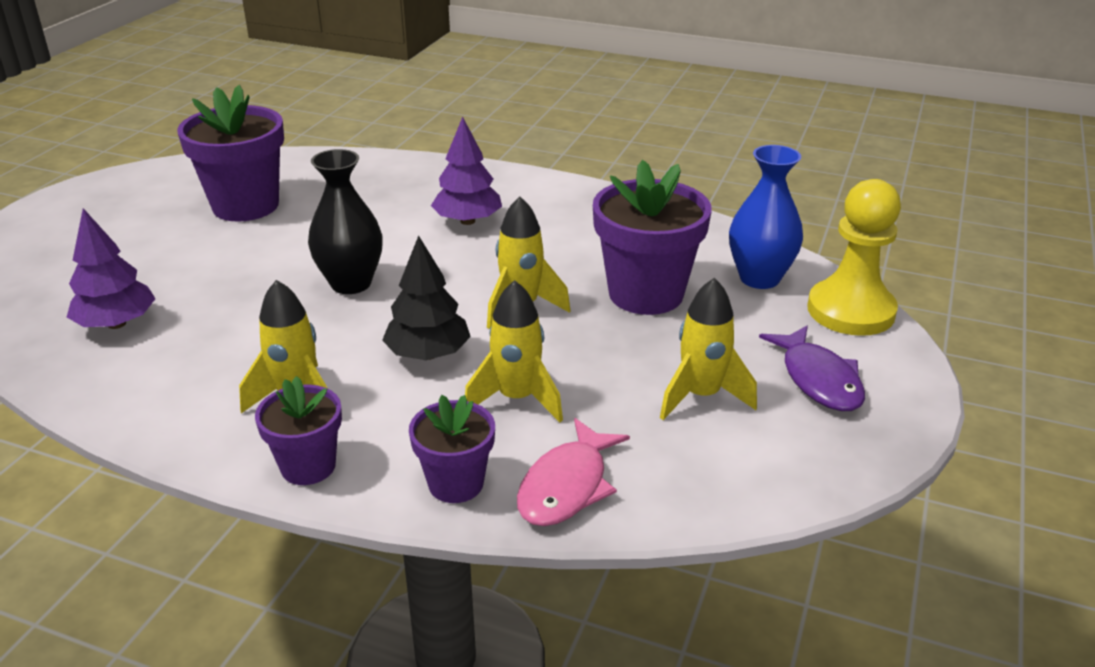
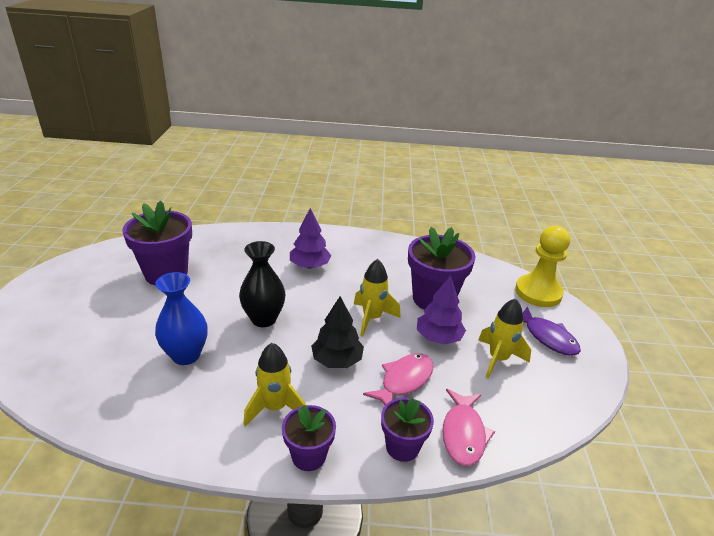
camera: 20 degrees left, 0 degrees up
(116, 324) = (123, 375): purple tree -> purple tree (438, 337)
(517, 399) = (404, 381): yellow rocket -> pink fish
(759, 278) = (484, 280): blue vase -> blue vase (186, 355)

